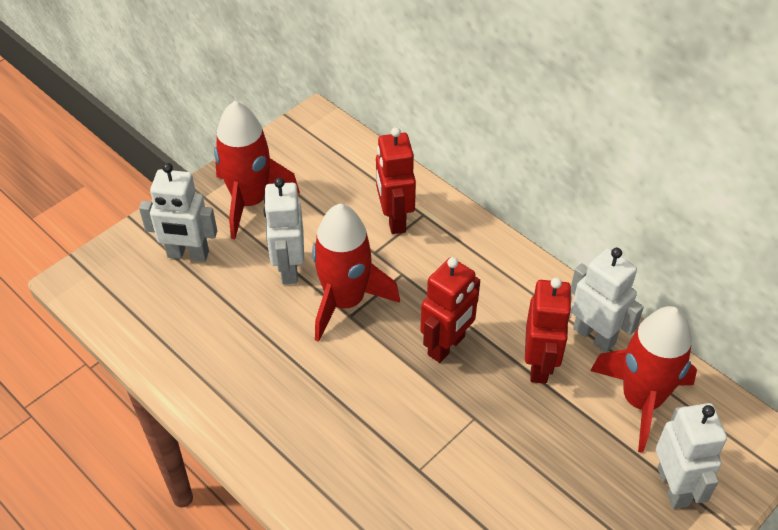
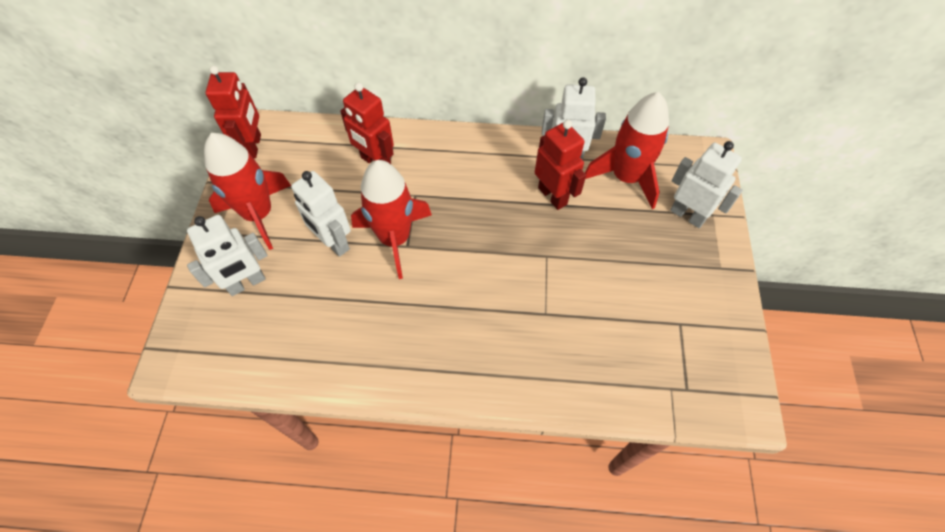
camera: 40 degrees left, 10 degrees up
(447, 346) = (487, 222): red robot -> red robot (253, 146)

